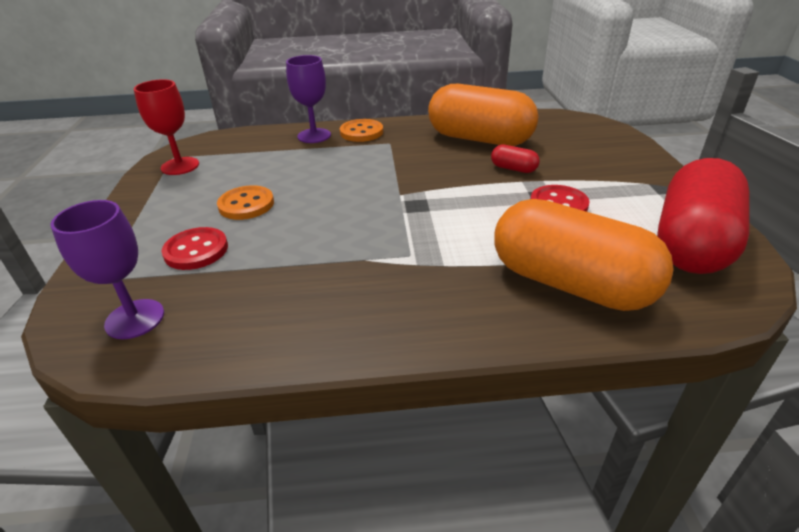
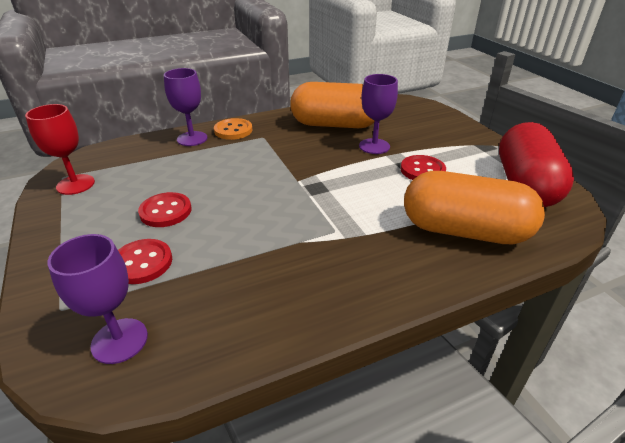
camera: 20 degrees left, 0 degrees up
(246, 205) = (165, 211): orange button -> red button
(513, 169) = (374, 146): red capsule -> purple goblet

